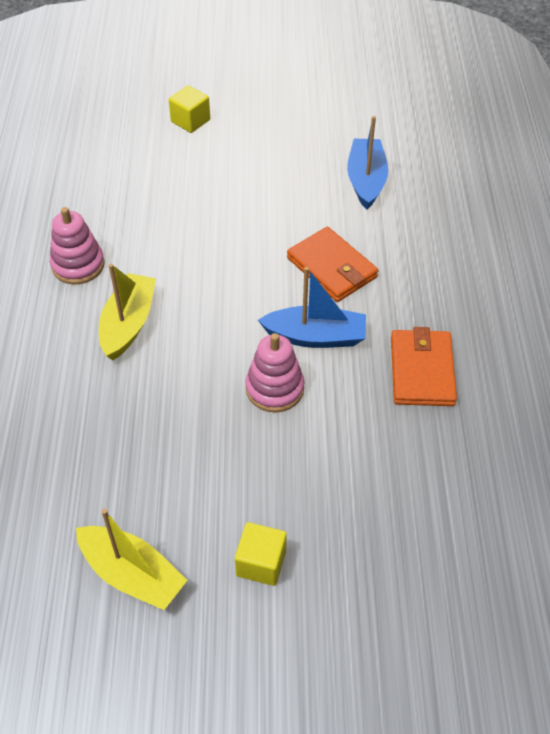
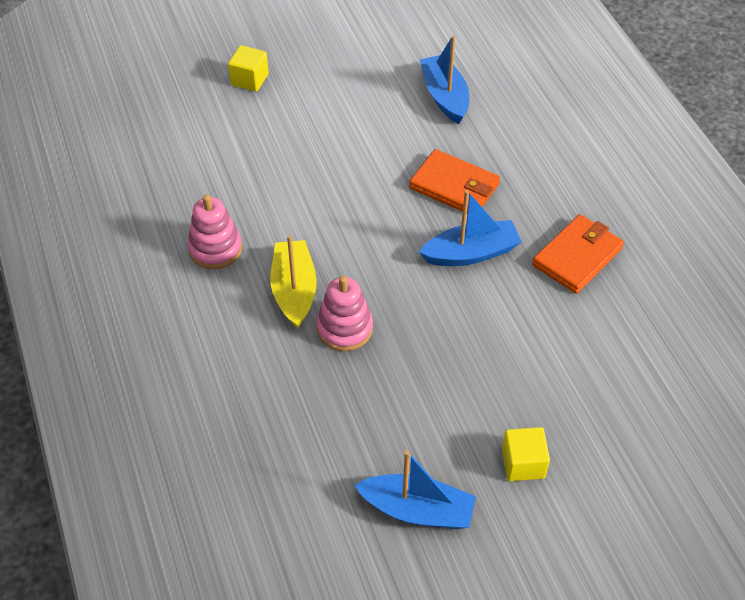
camera: 20 degrees left, 0 degrees up
(132, 574) = (417, 510): yellow boat -> blue boat
(274, 388) = (458, 310): pink stacking toy -> pink stacking toy (344, 328)
(422, 371) = (577, 257): orange wallet -> orange wallet turned 60 degrees clockwise

